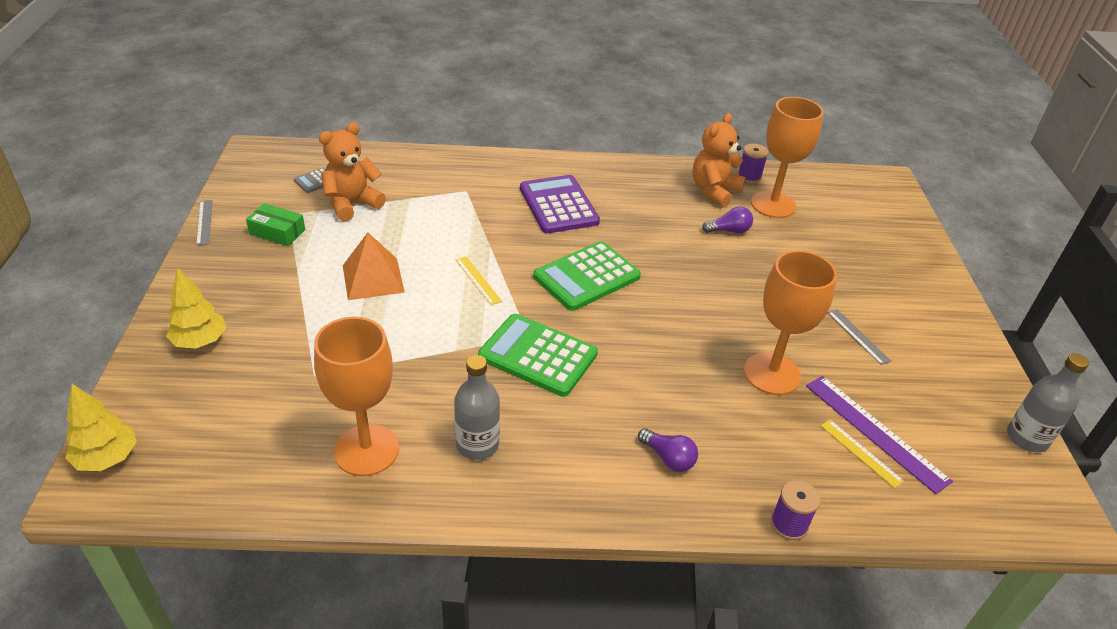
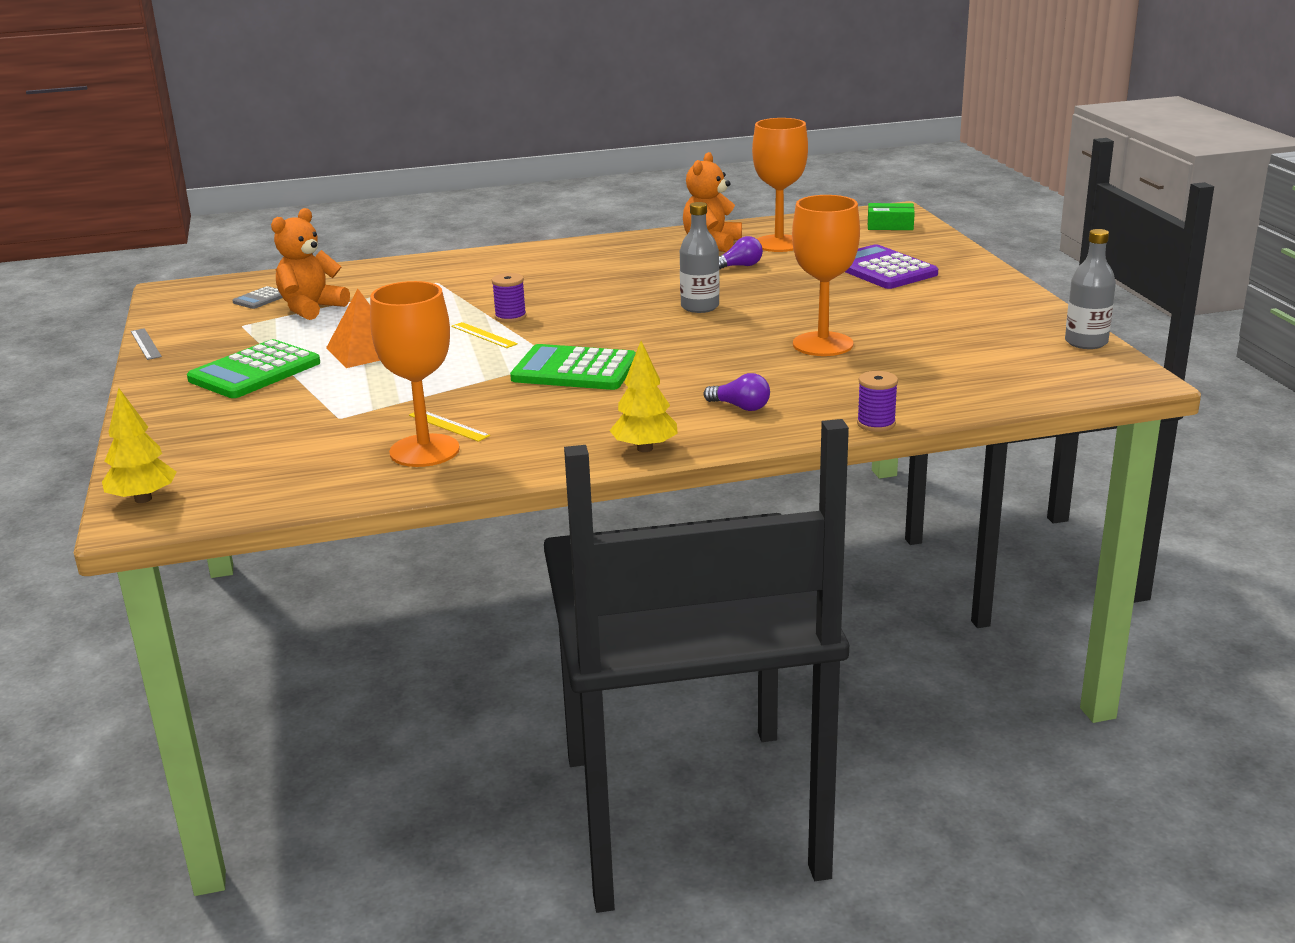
camera: 10 degrees left, 15 degrees down
(200, 341) = (196, 417): yellow tree -> yellow tree (645, 448)
(277, 232) = (236, 338): green box -> green box (890, 225)
(477, 444) = (540, 430): grey bottle -> grey bottle (700, 307)
(558, 205) = (546, 276): purple calculator -> purple calculator (882, 269)
(586, 277) = (601, 316): green calculator -> green calculator (254, 371)
(749, 177) = (745, 230): purple spool -> purple spool (510, 317)
(858, 336) = (900, 310): grey ruler -> none
(861, 453) = (929, 375): yellow ruler -> yellow ruler (448, 425)
(875, 432) = (939, 361): purple ruler -> none

